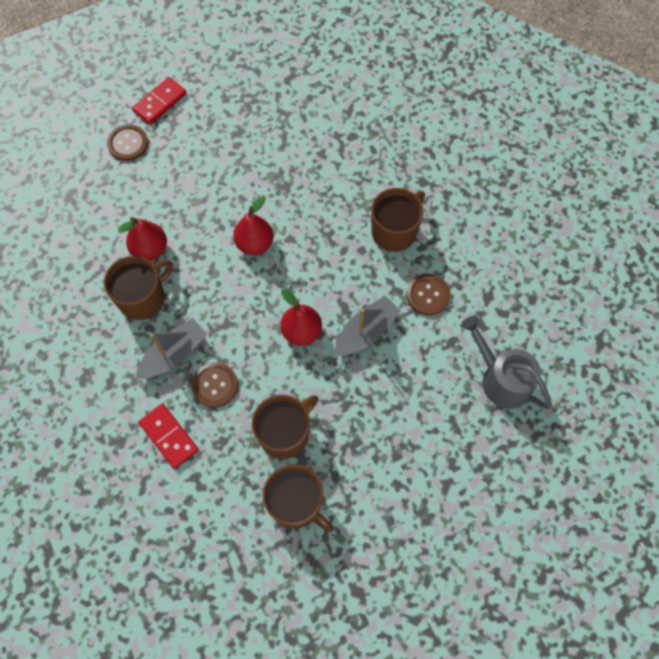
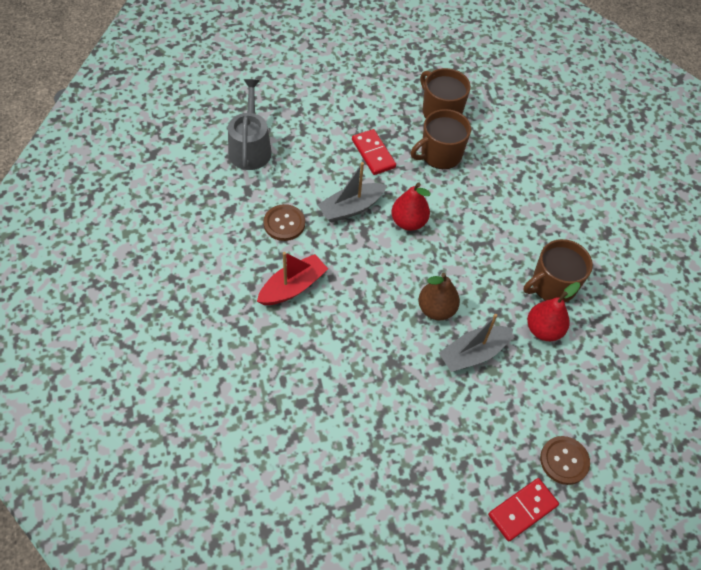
camera: 170 degrees left, 10 degrees down
(169, 436) = (535, 174): red domino -> red domino (373, 153)
(174, 354) = (526, 231): grey boat -> grey boat (473, 353)
(215, 385) = (493, 200): brown button -> none
(255, 244) = (436, 309): red pear -> brown pear
(395, 231) = (293, 287): brown mug -> red boat
(501, 379) = (250, 148): grey watering can -> grey watering can turned 150 degrees counterclockwise

